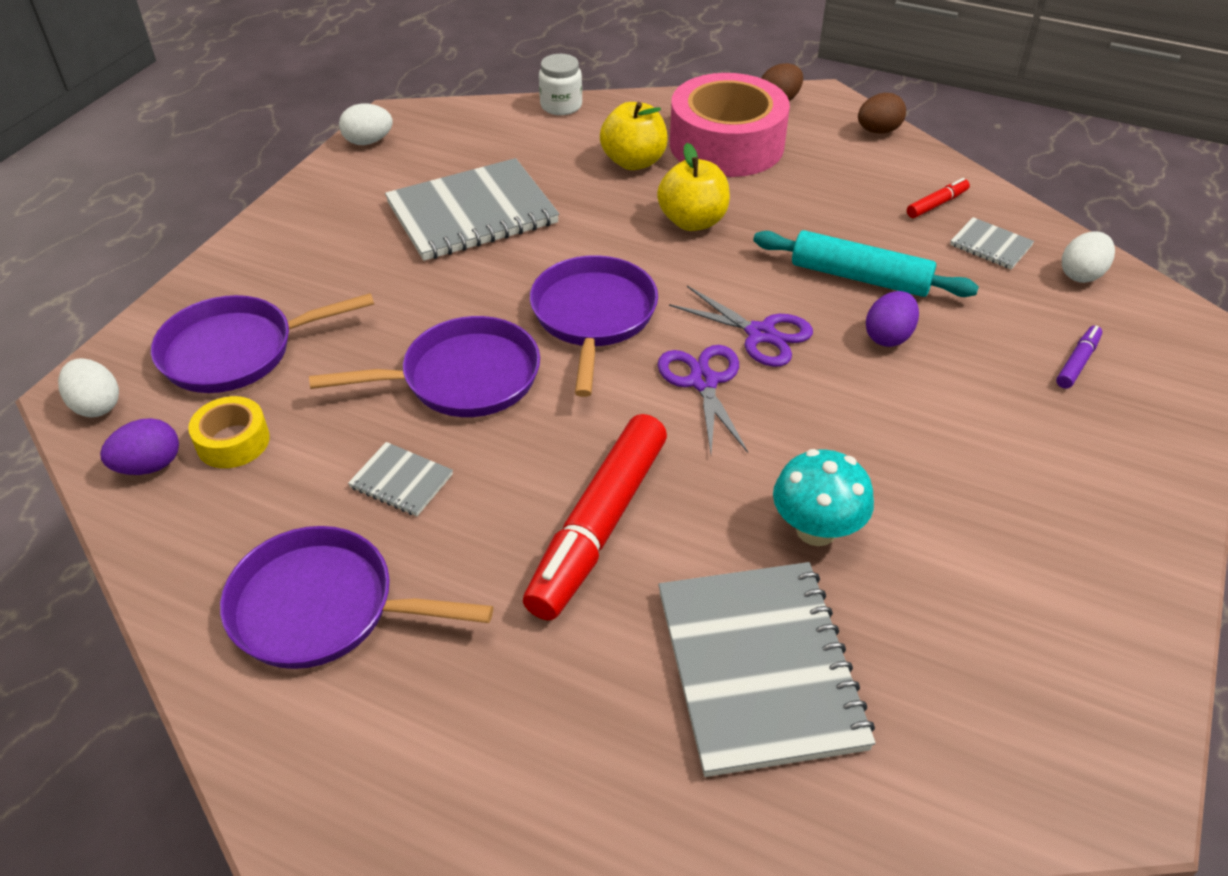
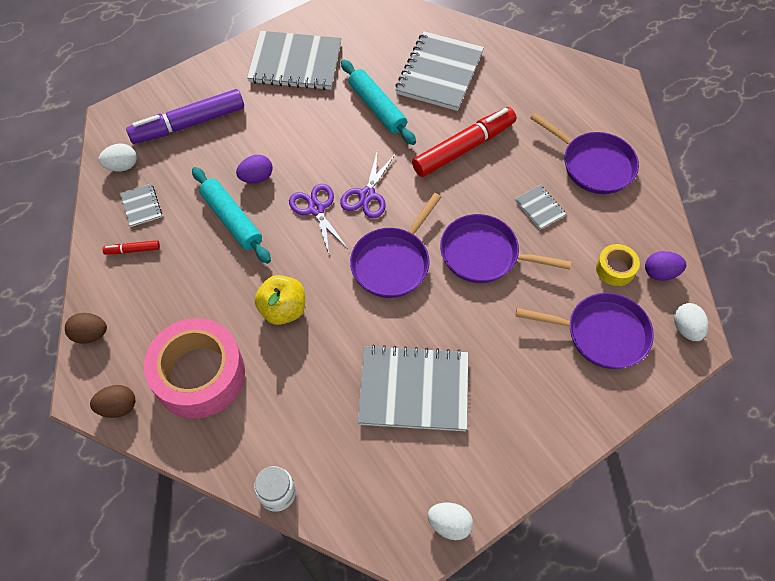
camera: 150 degrees left, 15 degrees up
(634, 162) = (274, 389): yellow apple -> none
(816, 530) = (377, 107): turquoise mushroom -> turquoise rolling pin
(1051, 546) = (295, 63): none -> grey notebook
(1077, 362) = (188, 124): purple marker -> purple marker, size x2.34

